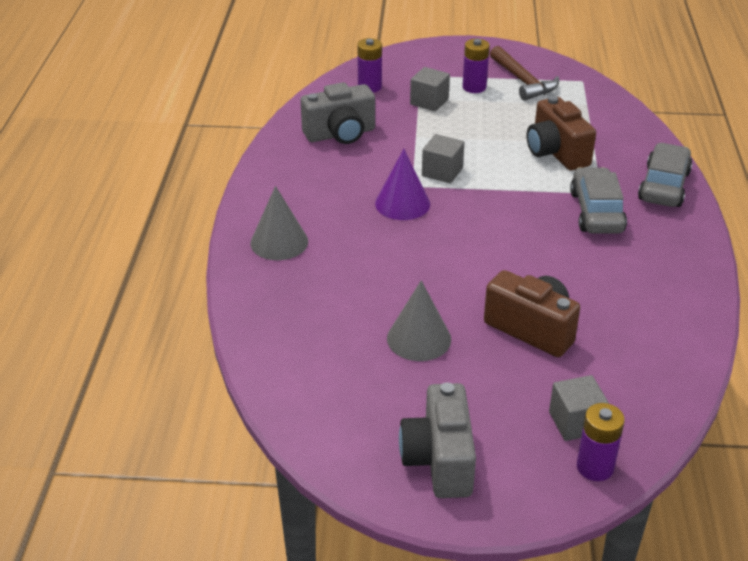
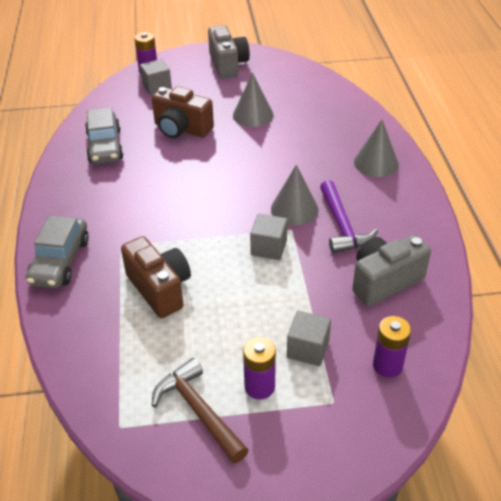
camera: 170 degrees right, 5 degrees up
(357, 181) = (342, 226): none -> purple hammer
(402, 203) = (294, 209): purple cone -> grey cone
(596, 212) = (128, 224): grey car -> grey car (105, 146)

